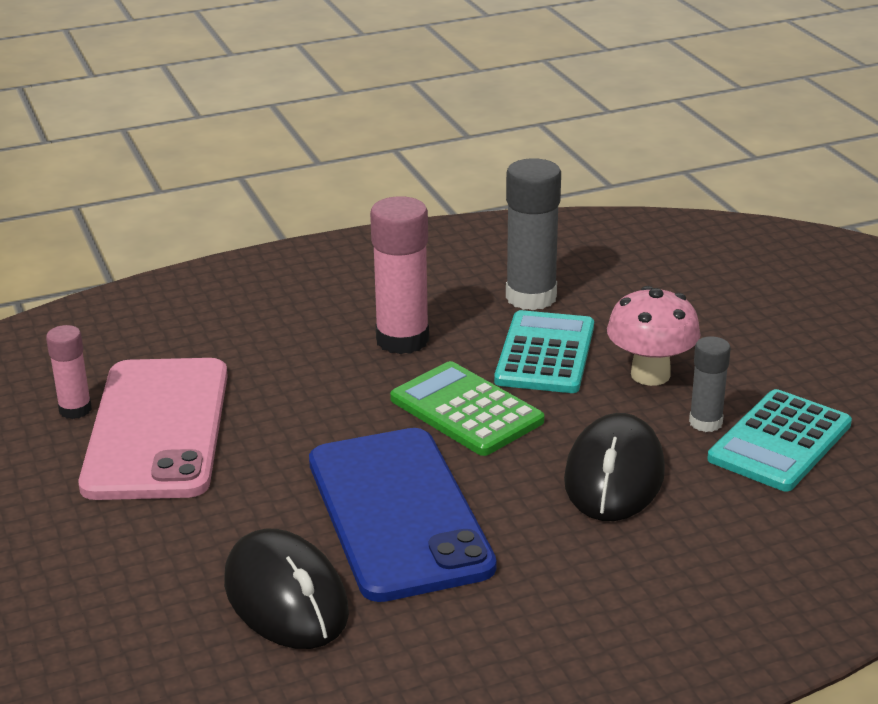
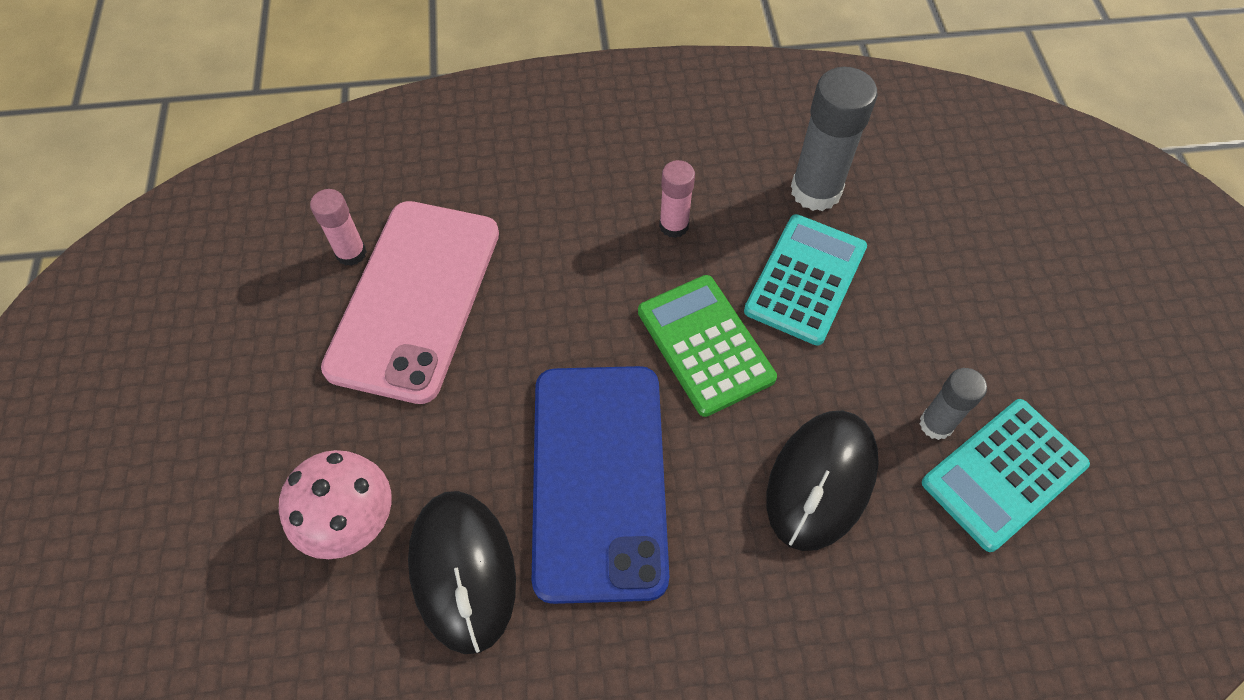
camera: 15 degrees right, 30 degrees up
(402, 340) = (674, 225): pink glue stick -> pink glue stick, size x0.57
(650, 375) = (901, 337): pink mushroom -> pink mushroom (353, 523)

